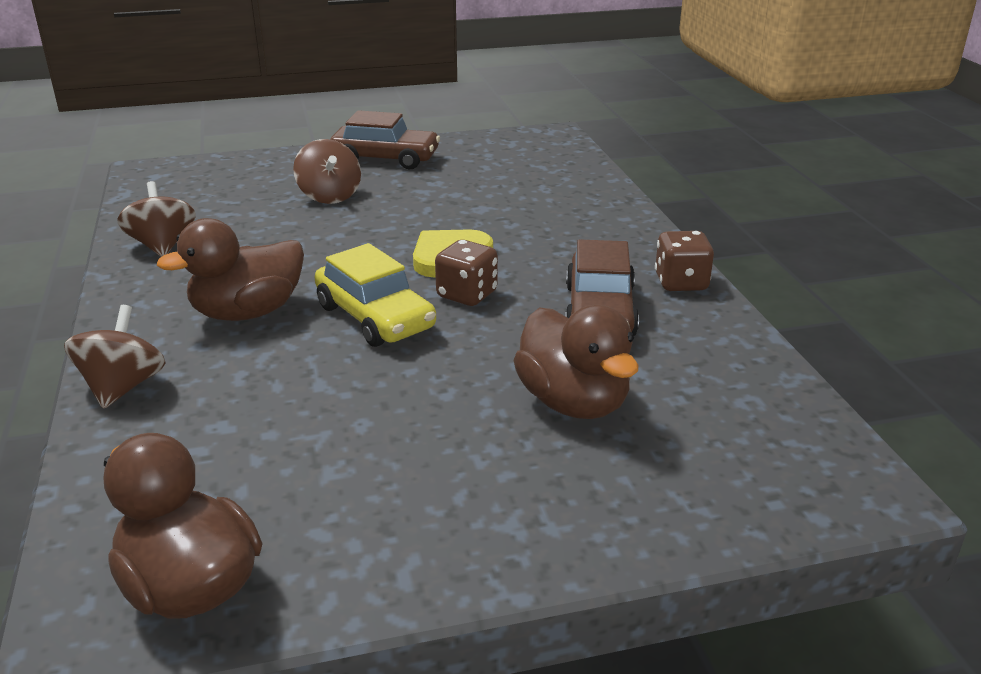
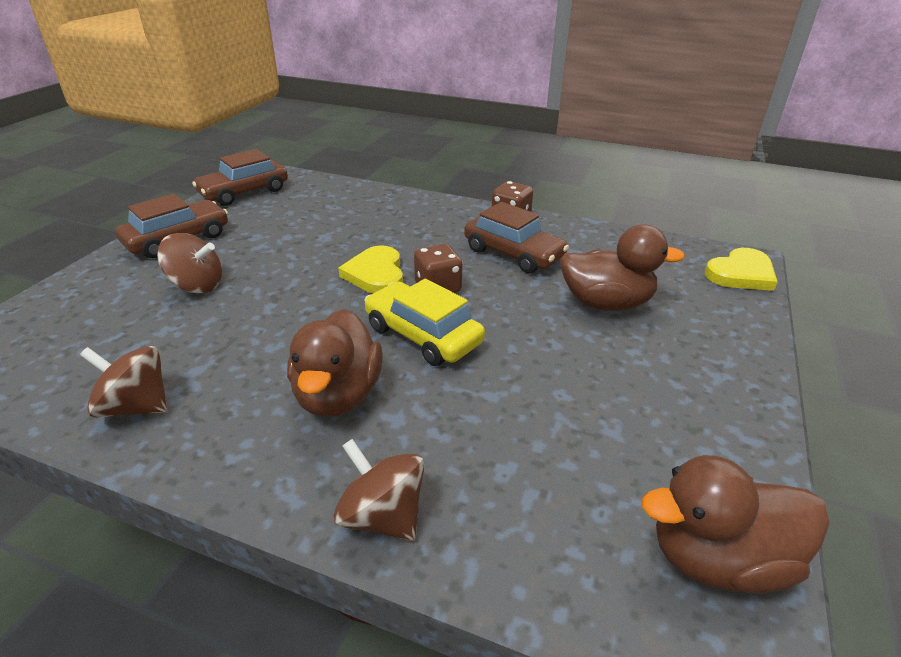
camera: 55 degrees left, 5 degrees up
(375, 317) = (423, 335): yellow car -> yellow car turned 135 degrees counterclockwise
(503, 144) = (244, 192): none -> brown car
(813, 494) = (741, 274): none -> yellow heart

